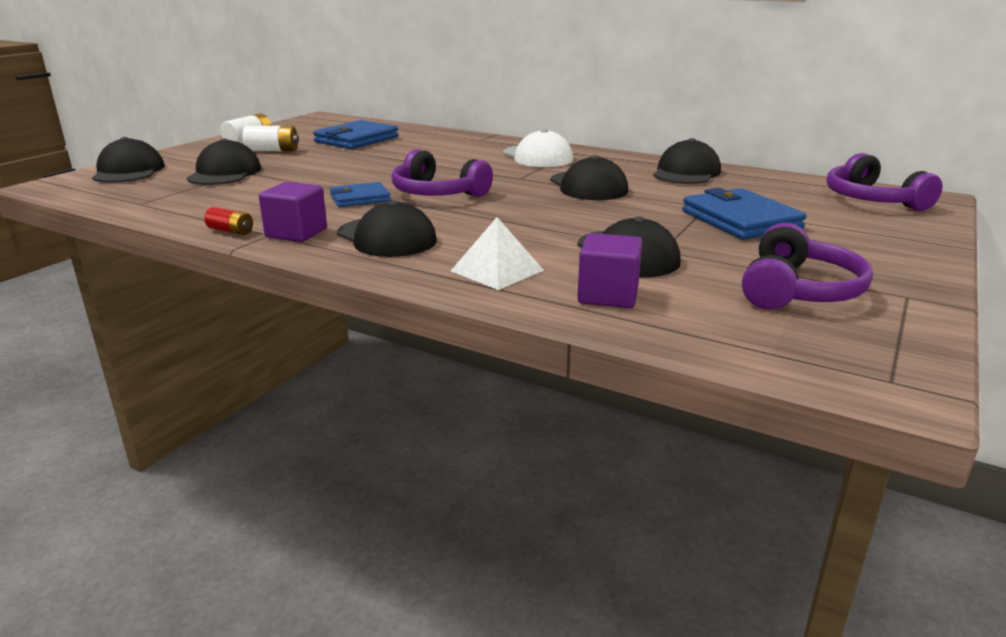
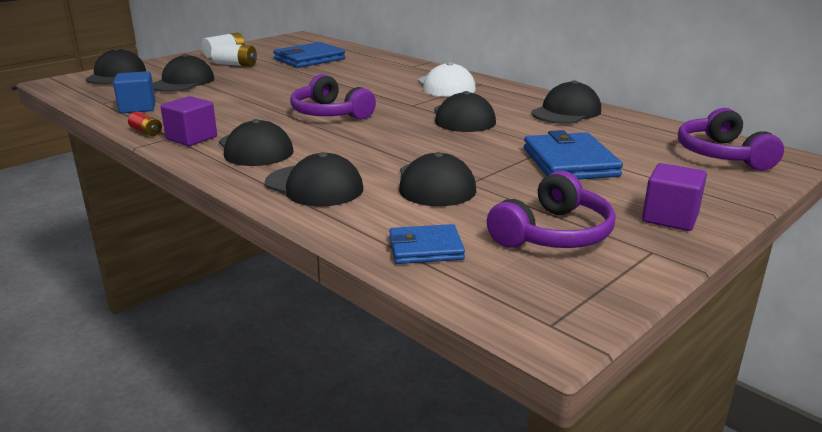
camera: 15 degrees right, 0 degrees up
(193, 205) = (137, 108): none -> blue cube
(360, 198) = (265, 113): blue wallet -> blue wallet (425, 248)
(497, 270) = (314, 186): white pyramid -> black cap
(608, 295) = (383, 218): purple cube -> purple cube (670, 218)

